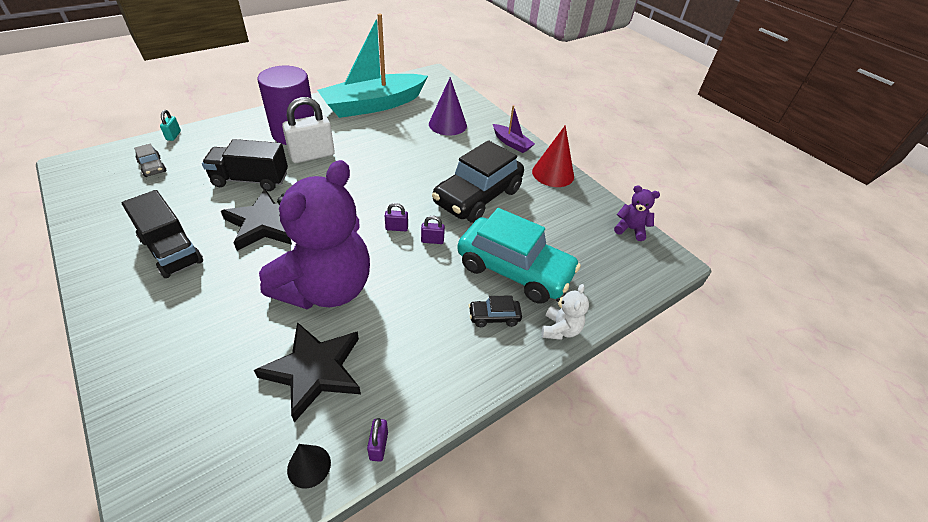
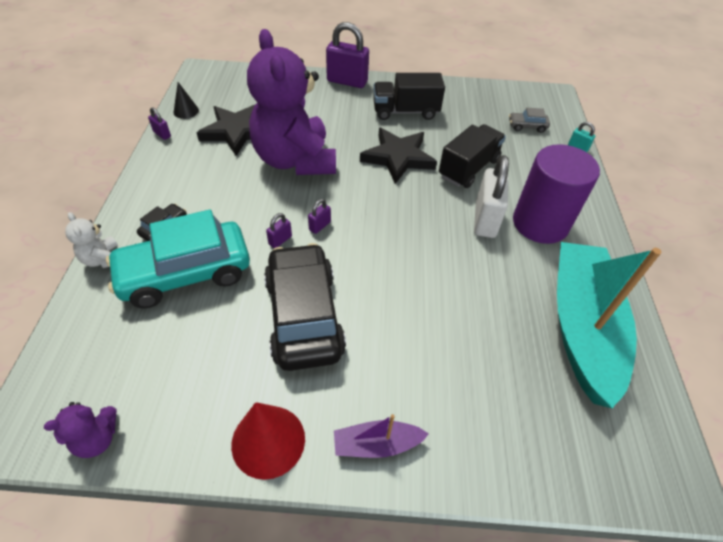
camera: 130 degrees right, 5 degrees up
(118, 334) = (347, 81): none -> purple padlock
(447, 124) = (480, 388): purple cone -> none

